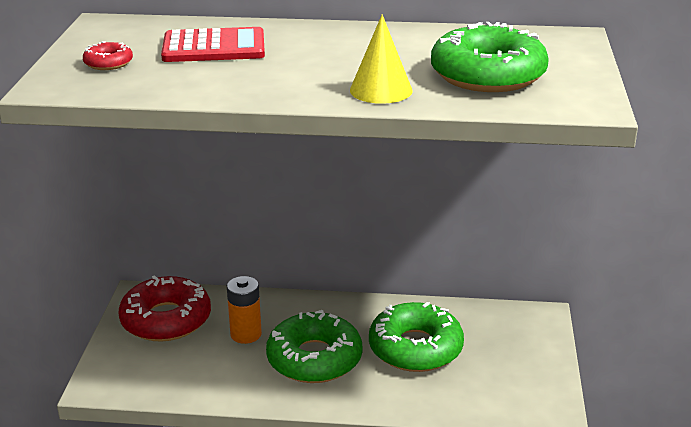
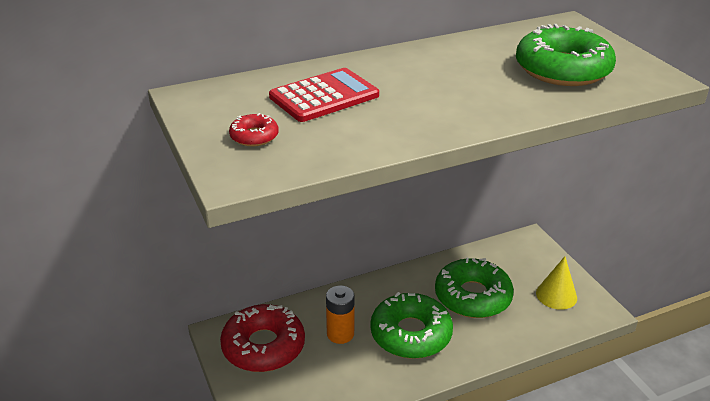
camera: 30 degrees left, 5 degrees up
(381, 90) = (511, 103): yellow cone -> yellow cone (556, 295)

